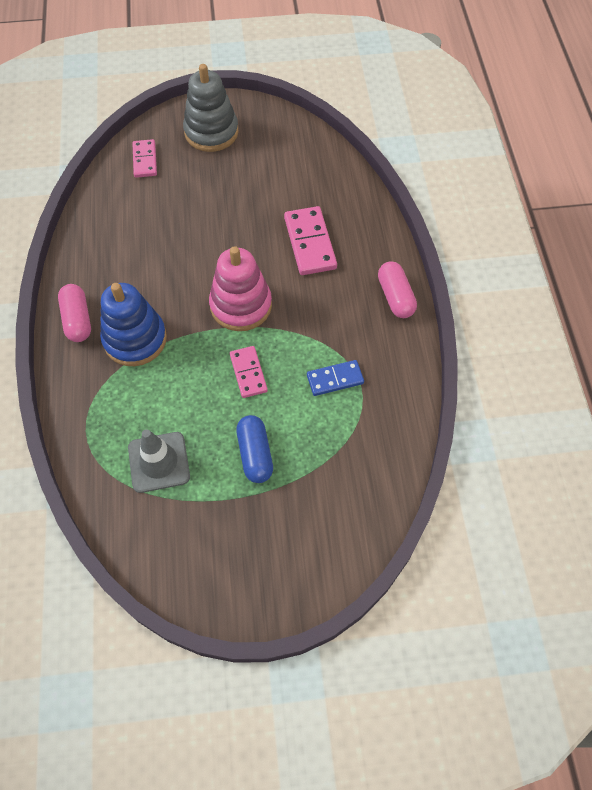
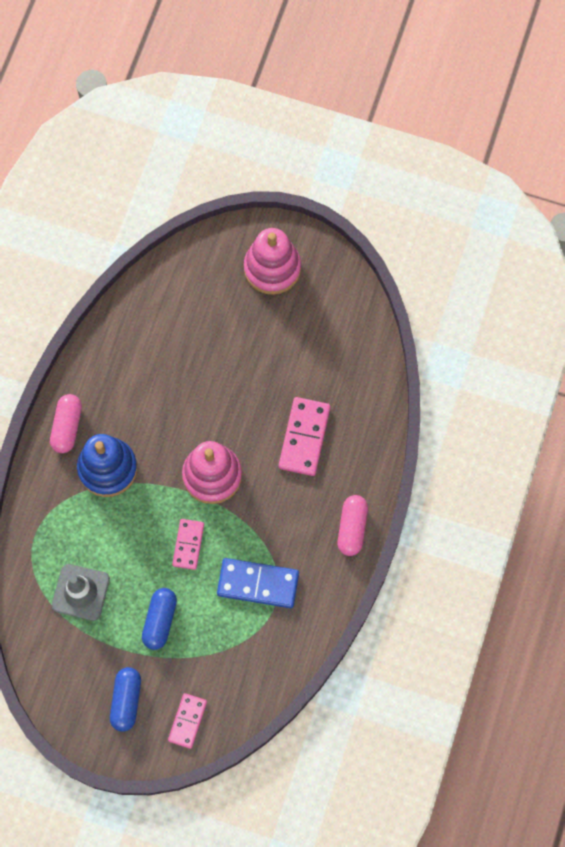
camera: 25 degrees right, 10 degrees up
(145, 160) = (195, 275): pink domino -> pink domino (187, 721)
(211, 132) = (272, 268): grey stacking toy -> pink stacking toy
(258, 549) = (126, 701): none -> blue capsule
(335, 379) = (258, 583): blue domino -> blue domino, size x1.58

